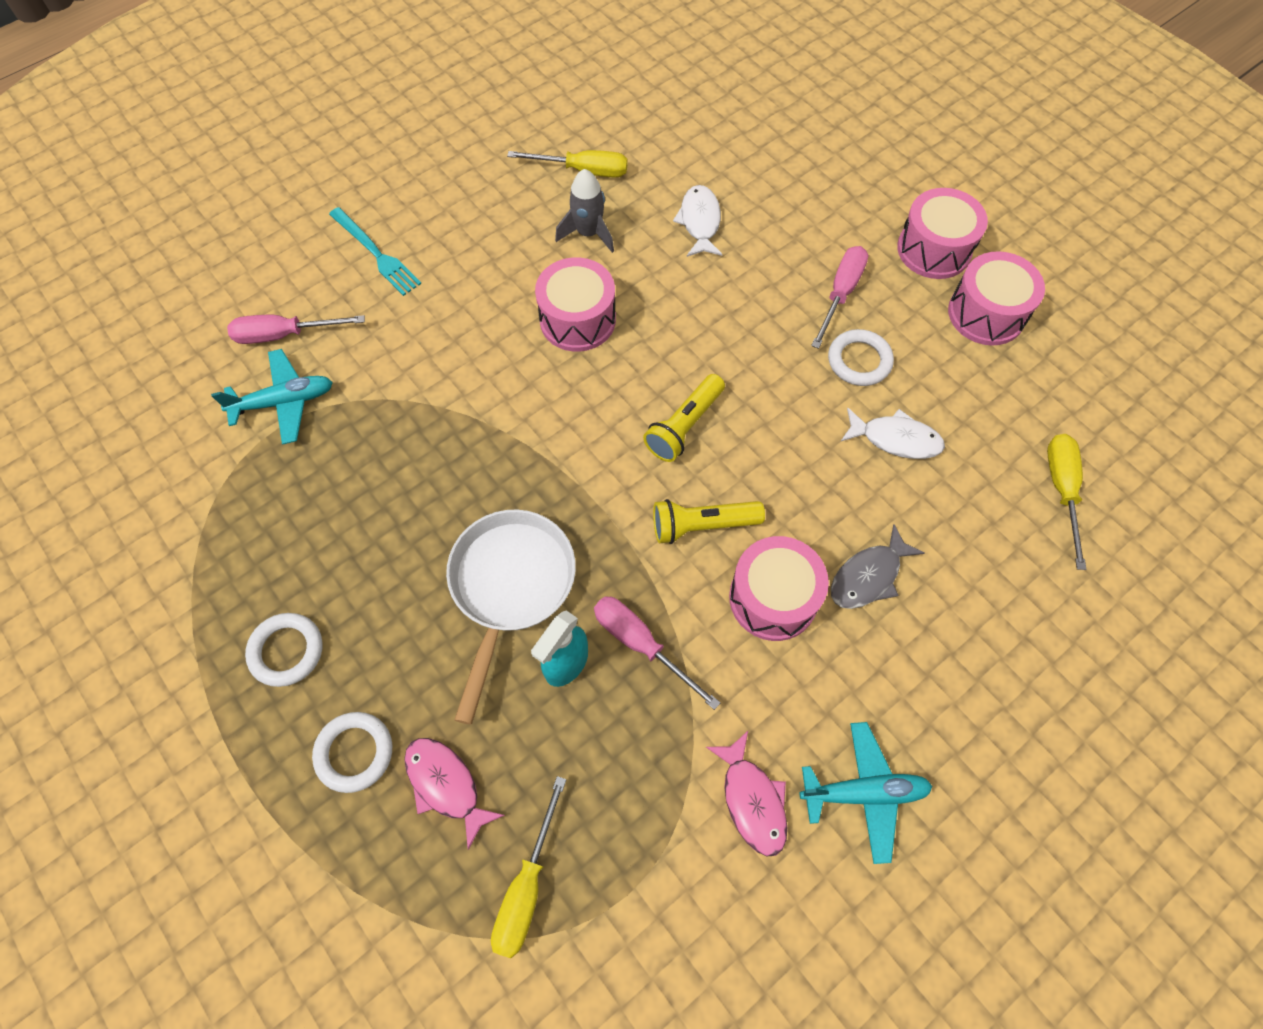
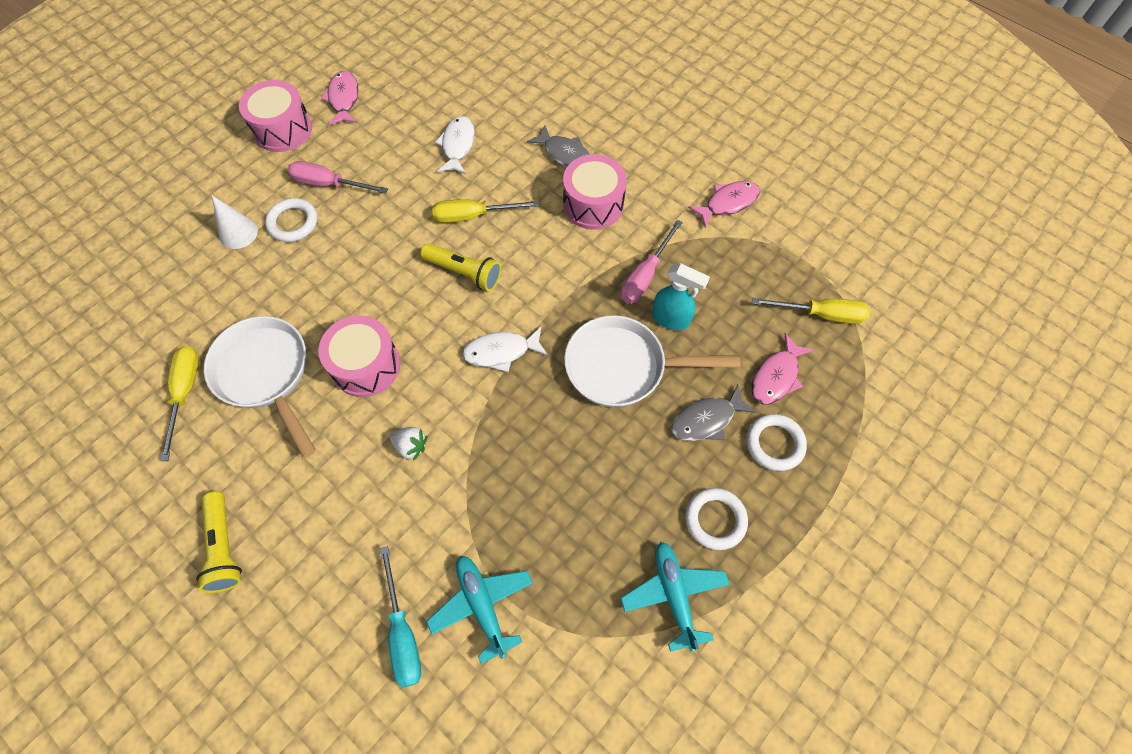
camera: 100 degrees left, 0 degrees up
(284, 335) = (403, 633): pink screwdriver -> turquoise screwdriver
(376, 253) = (293, 569): turquoise fork -> none
(411, 673) = (706, 420): none -> grey fish
(471, 354) = (411, 446): none -> white strawberry
(588, 233) = (266, 374): grey rocket -> white pan
(699, 222) = (253, 288): white fish -> white fish (501, 352)
(702, 525) = (547, 250): yellow flashlight -> yellow flashlight (224, 547)
(777, 208) = (238, 233): none -> white cone
(859, 361) = (392, 169): white ring -> white ring (293, 222)
(864, 793) = (705, 150): turquoise plane -> turquoise plane (674, 594)
(986, 313) = (343, 99): pink drum -> pink fish
(1061, 490) = (484, 62): yellow screwdriver -> yellow screwdriver (473, 216)

